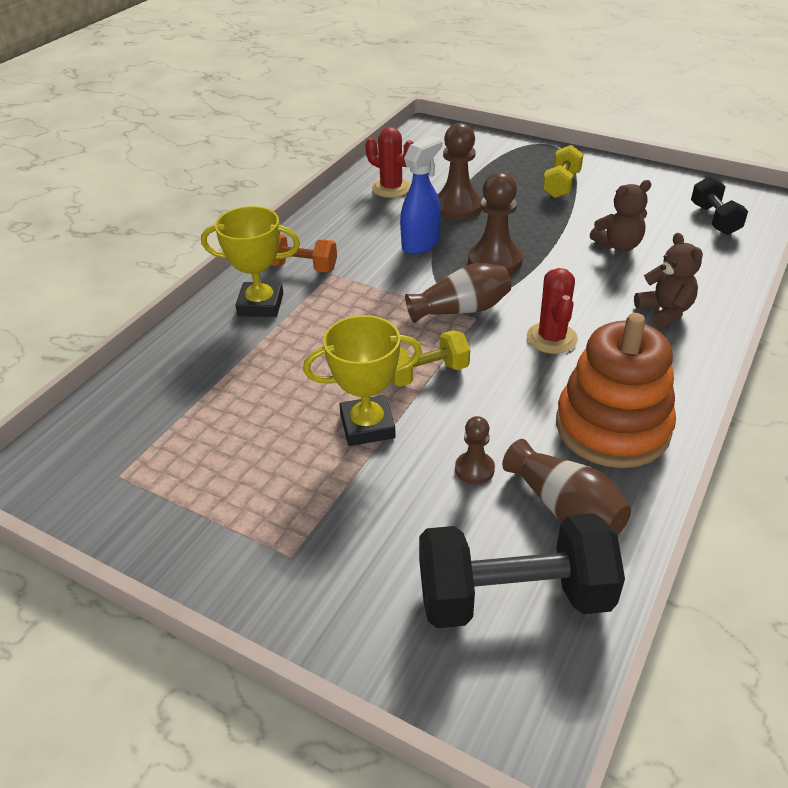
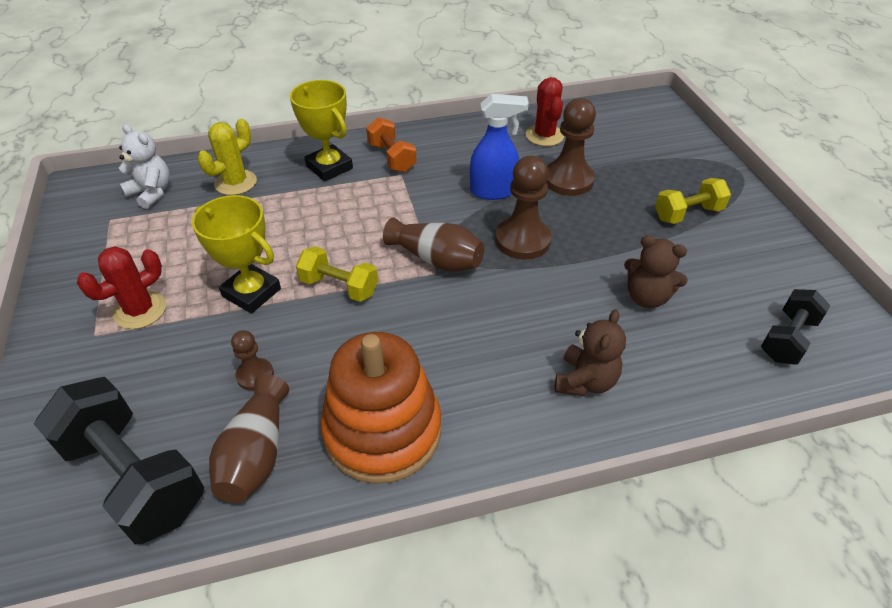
camera: 45 degrees right, 5 degrees up
(121, 428) = (152, 193): none -> white teddy bear
(194, 367) = (235, 183): none -> yellow cactus
(551, 338) = (460, 329): red cactus -> red cactus (140, 310)

